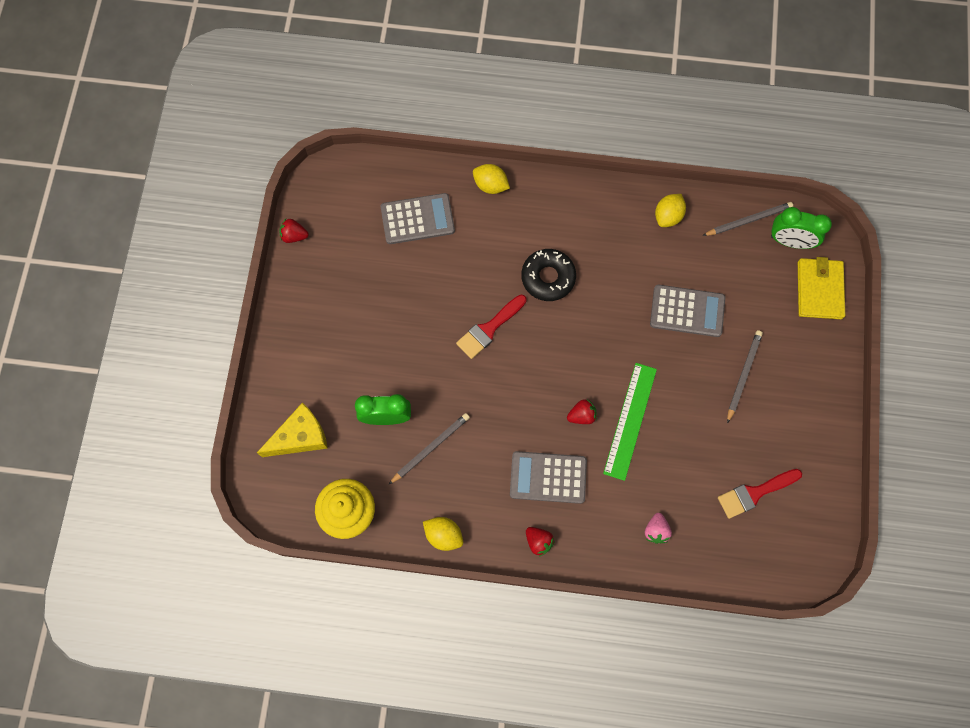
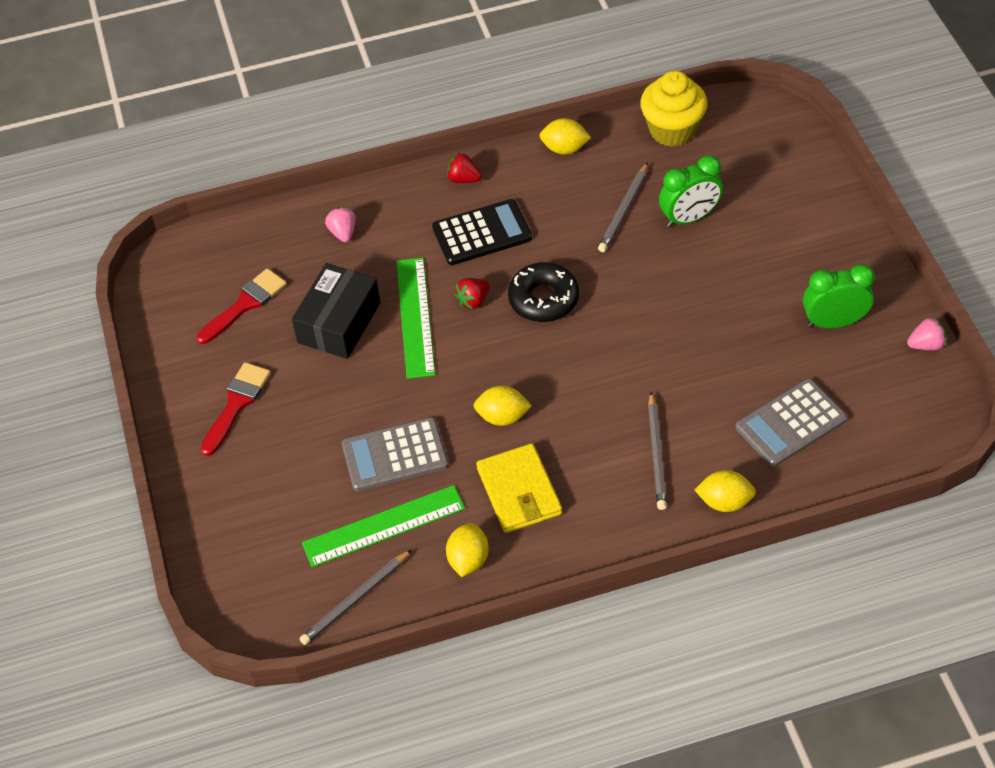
camera: 160 degrees right, 20 degrees down
(294, 236) = (926, 345): red strawberry -> pink strawberry
(300, 437) = (768, 168): yellow cheese -> none
(489, 328) = (627, 342): red brush -> red brush (236, 404)
(548, 277) = (588, 423): black donut -> black donut (543, 299)
(548, 477) = (482, 233): grey calculator -> black calculator
(602, 308) = (502, 417): none -> yellow lemon
(688, 441) = (339, 323): none -> black box
(713, 262) = (384, 526): none -> green ruler
(743, 375) = (298, 413): grey pencil -> grey pencil (657, 454)
(789, 241) = (289, 594): green clock -> green clock (833, 322)
(819, 290) = (230, 548): yellow wallet -> yellow wallet (519, 491)

